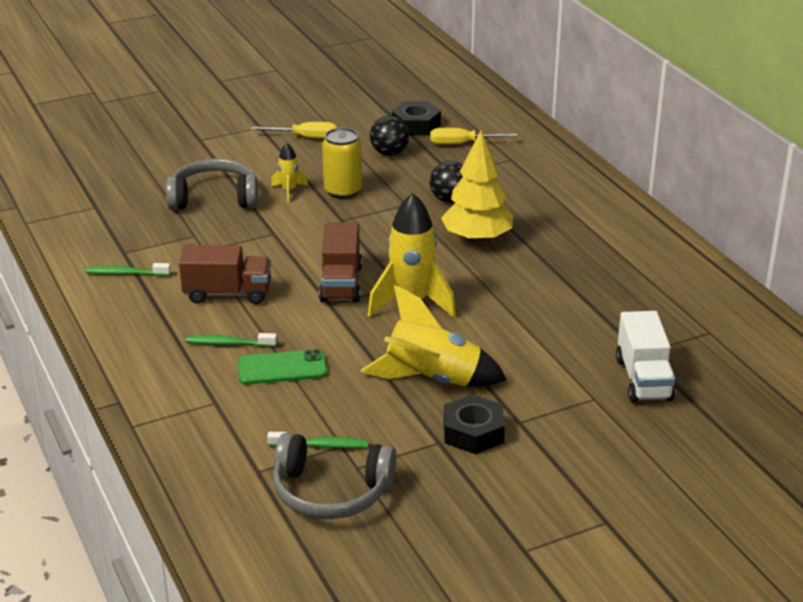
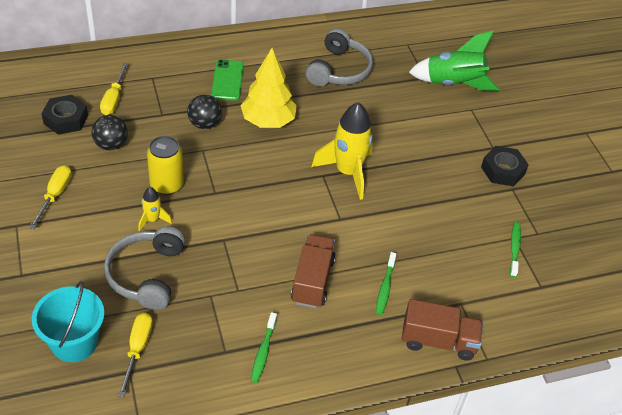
camera: 85 degrees left, 15 degrees up
(121, 207) = (137, 349): none -> yellow screwdriver
(125, 176) = (74, 342): none -> turquoise bucket
(282, 368) = (422, 258): green phone -> green phone (227, 80)
(331, 492) = (563, 250): grey headphones -> grey headphones (339, 70)
(341, 283) = (313, 208): brown truck -> brown truck (438, 341)
(432, 380) = (445, 179): yellow rocket -> none
(643, 379) = (453, 84): white truck -> green rocket

